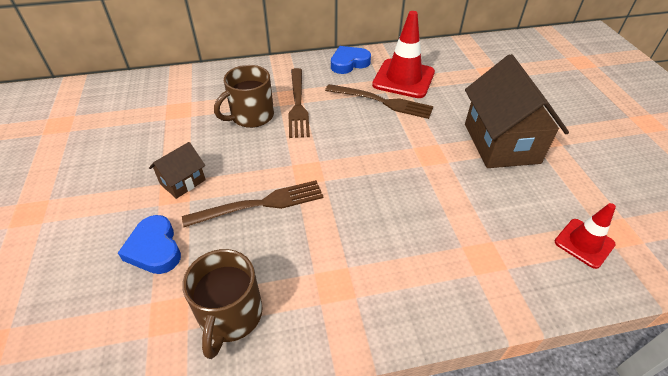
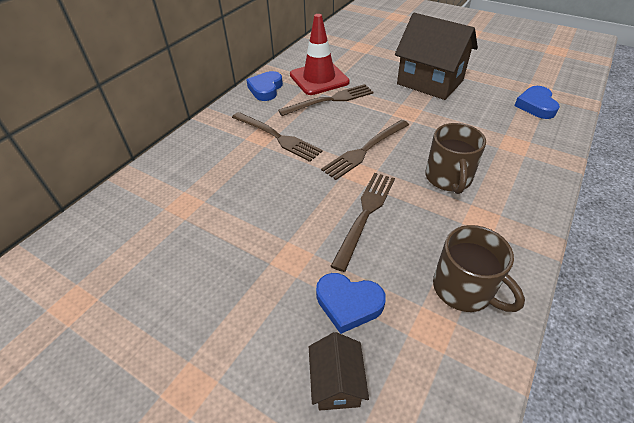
camera: 45 degrees left, 0 degrees up
(183, 182) = (286, 247): brown house -> brown house (337, 383)
(251, 116) = (256, 167): brown mug -> brown mug (448, 178)
(340, 159) = (364, 150): none -> brown fork
(584, 243) = (536, 106): red traffic cone -> blue heart

